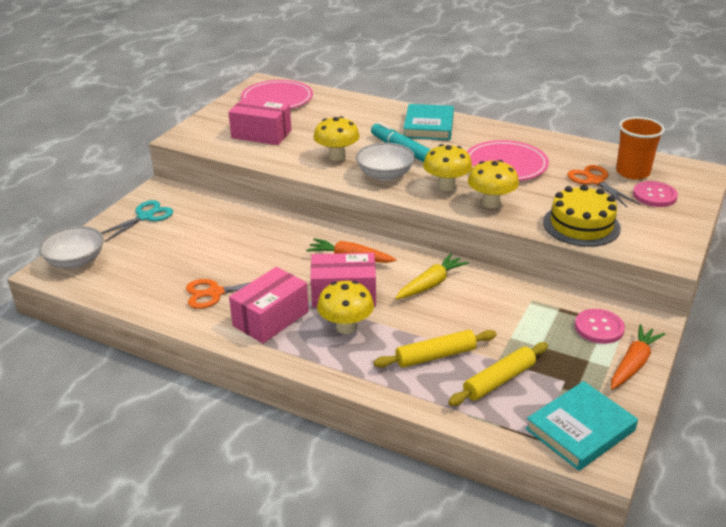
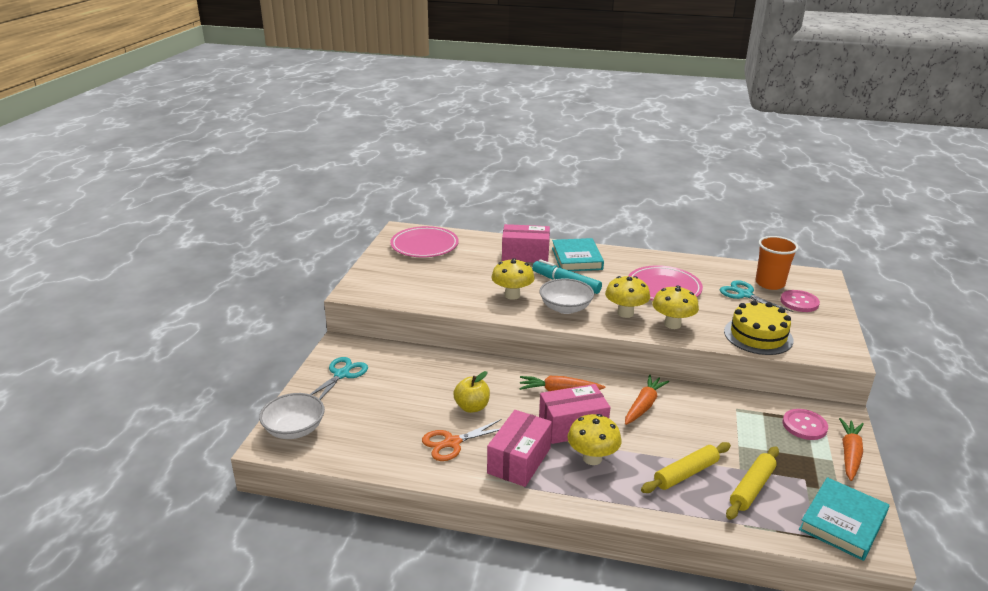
camera: 15 degrees left, 5 degrees down
(253, 262) = (472, 407): none -> yellow apple
(261, 134) = (429, 281): pink box -> pink box (525, 255)
(431, 284) = (643, 405): yellow carrot -> orange carrot
(595, 181) = (745, 295): orange scissors -> turquoise scissors

